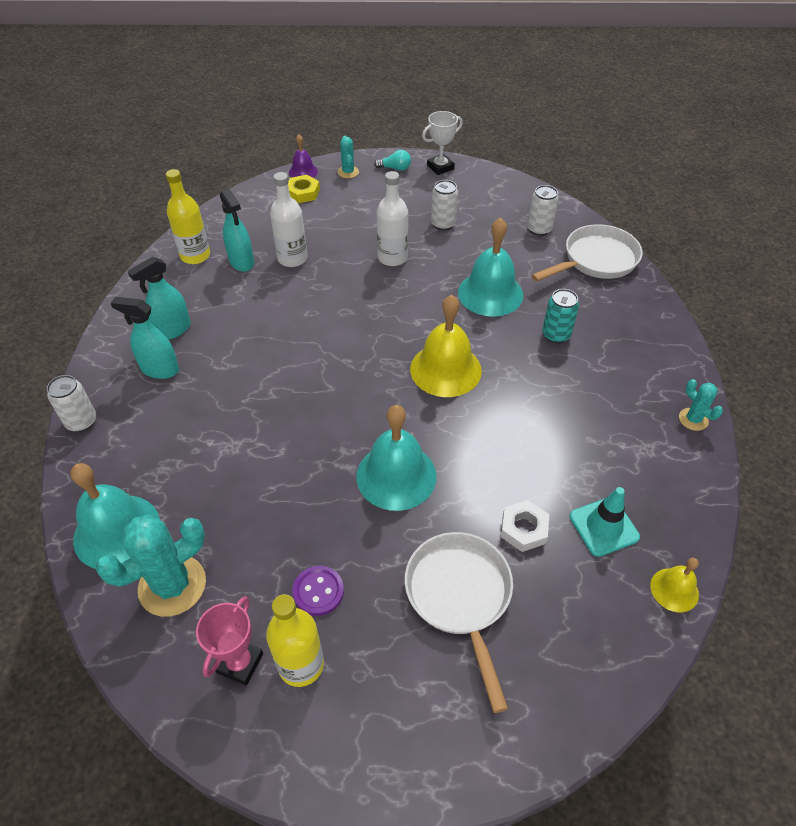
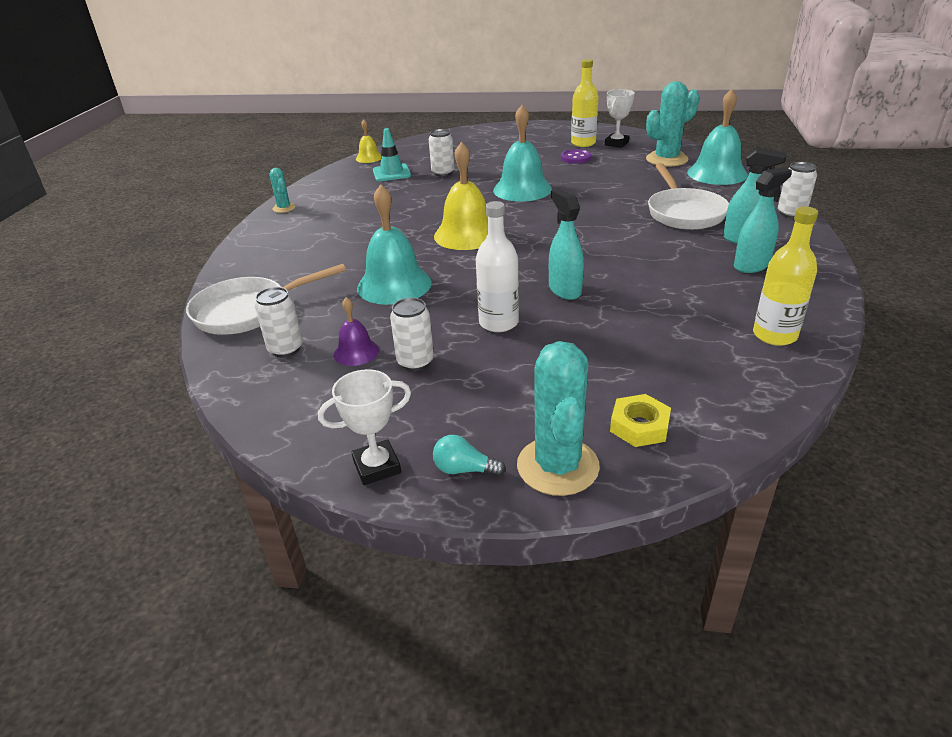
camera: 170 degrees left, 15 degrees down
(240, 663) = (616, 143): pink trophy -> white trophy
(241, 262) = (703, 325): turquoise spray bottle -> turquoise spray bottle (564, 290)
(292, 258) = (634, 327): white bottle -> none
(303, 171) = (649, 474): purple bell -> purple bell (356, 352)
(348, 172) = (557, 466): turquoise cactus -> turquoise cactus, size x1.96
(460, 596) = (492, 156): white pan -> white pan (684, 213)
(523, 529) = (443, 173): white nut -> white can
(556, 335) = (349, 253): turquoise can -> none

